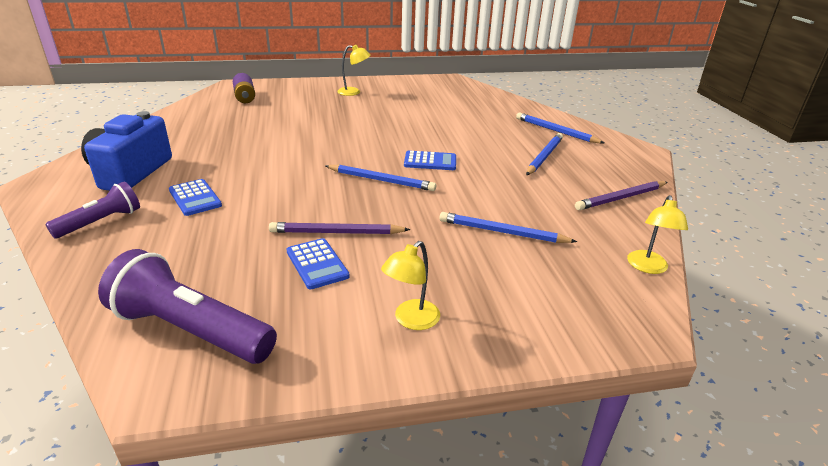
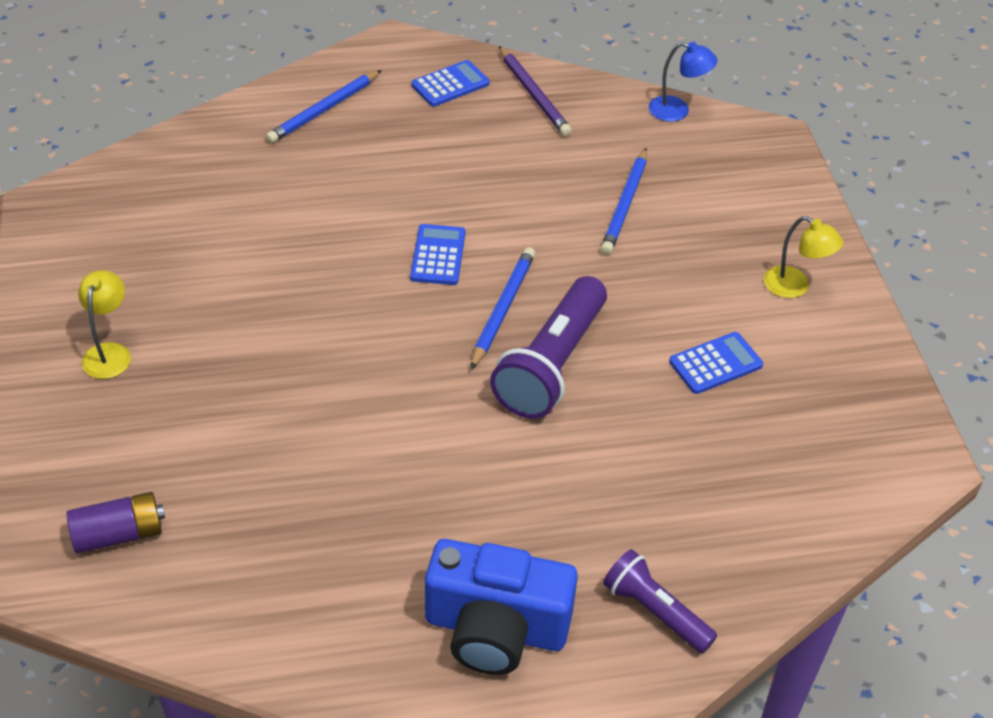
camera: 90 degrees left, 15 degrees up
(191, 330) = (847, 454): purple flashlight -> purple flashlight (552, 364)
(195, 198) = (574, 516): blue calculator -> blue calculator (450, 84)
(336, 232) = (646, 350): purple pencil -> none
(544, 156) = (417, 137): blue pencil -> none
(648, 267) = (677, 111): yellow lamp -> blue lamp

